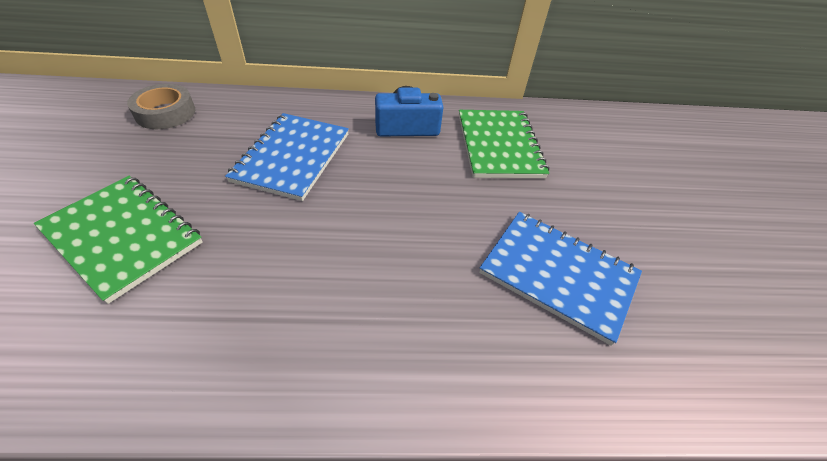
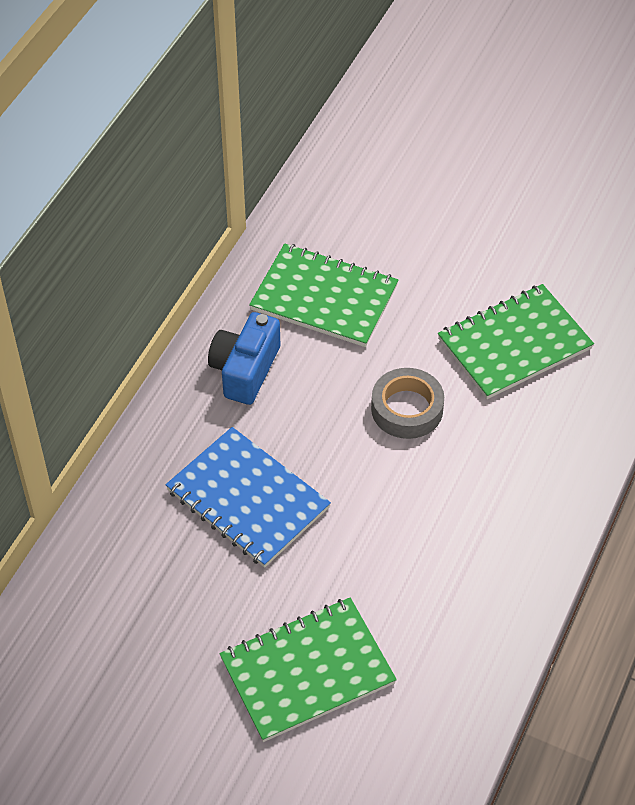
camera: 60 degrees left, 5 degrees up
(165, 113) = (82, 616): grey tape -> grey tape (407, 409)
(558, 275) = (514, 344): blue notebook -> green notebook

